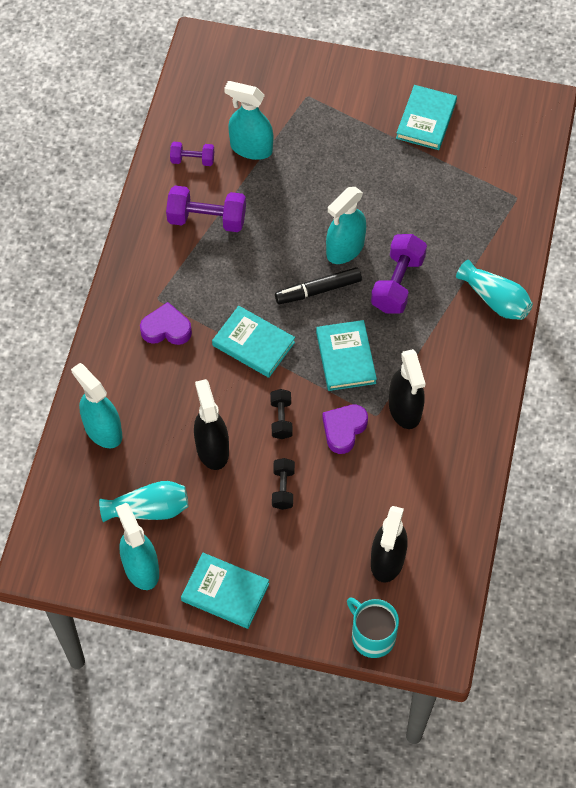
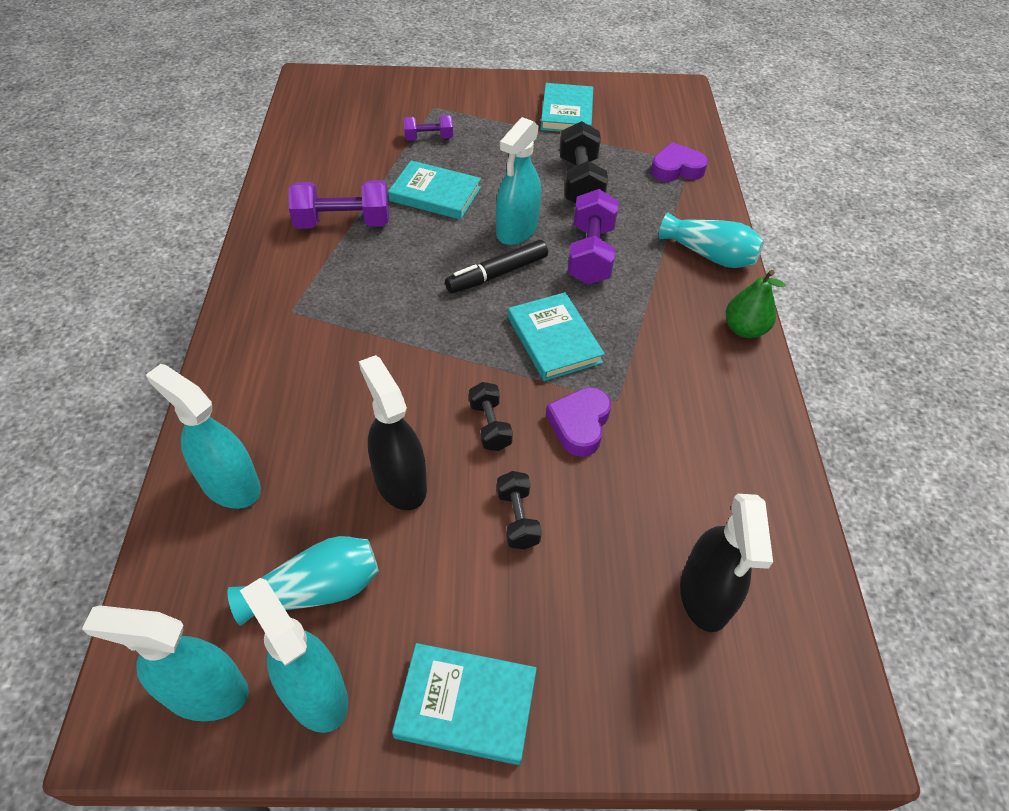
camera: 15 degrees left, 10 degrees down
(166, 329) = (309, 342): purple heart -> purple heart (676, 169)
(192, 160) = (316, 172): purple dumbbell -> purple dumbbell (428, 138)
(251, 148) = (382, 155): turquoise spray bottle -> turquoise spray bottle (205, 692)
(253, 344) = (430, 342): turquoise book -> turquoise book (435, 194)
(372, 636) = (729, 729): turquoise mug -> none
(405, 409) = (651, 386): black spray bottle -> none
(412, 206) = (580, 183): none -> black dumbbell
(494, 374) = (744, 329): none -> green pear

